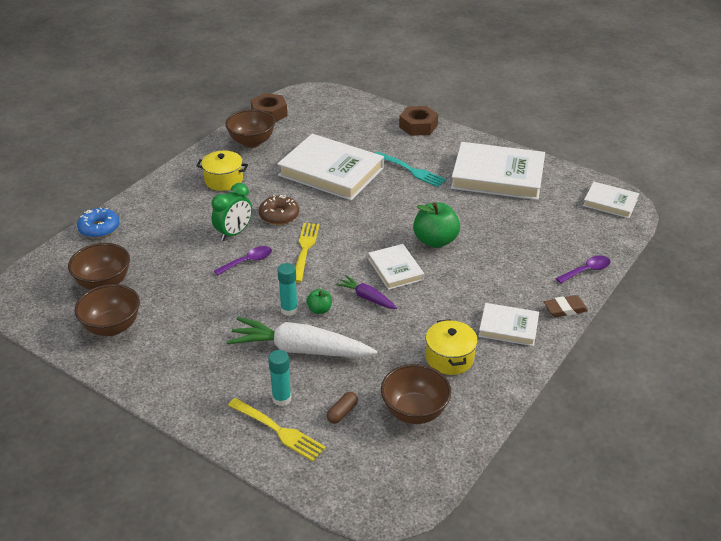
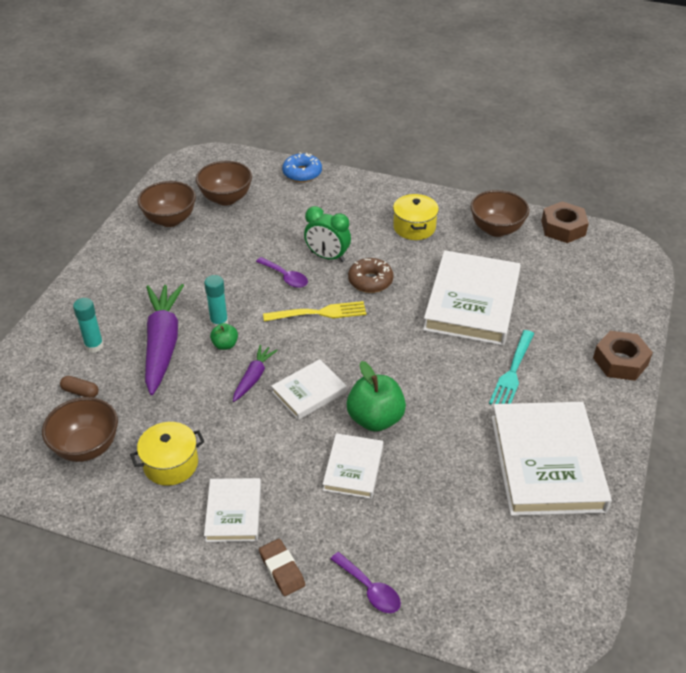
camera: 75 degrees right, 5 degrees up
(277, 430) = (54, 352): yellow fork -> none
(300, 349) = (163, 344): white carrot -> purple carrot
(610, 202) = (547, 609): white book -> white book (353, 468)

